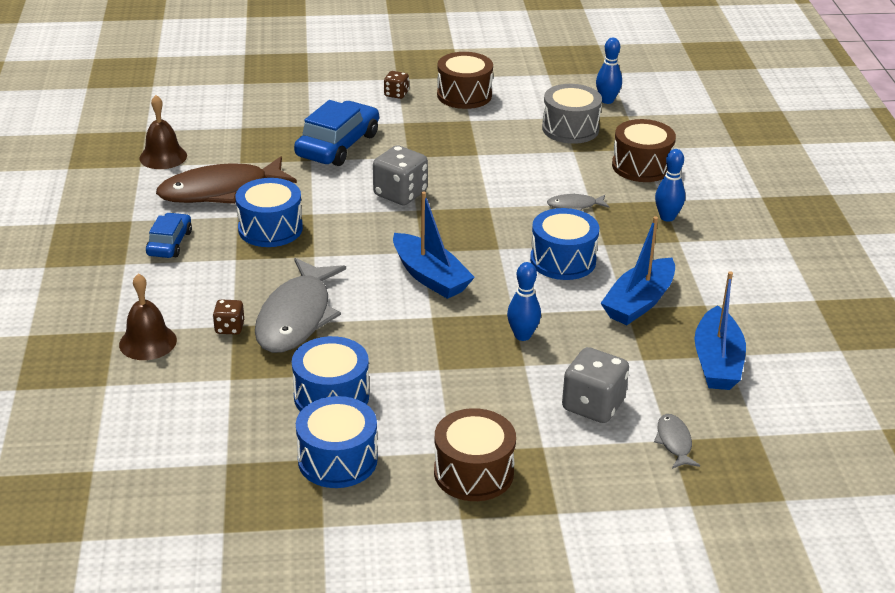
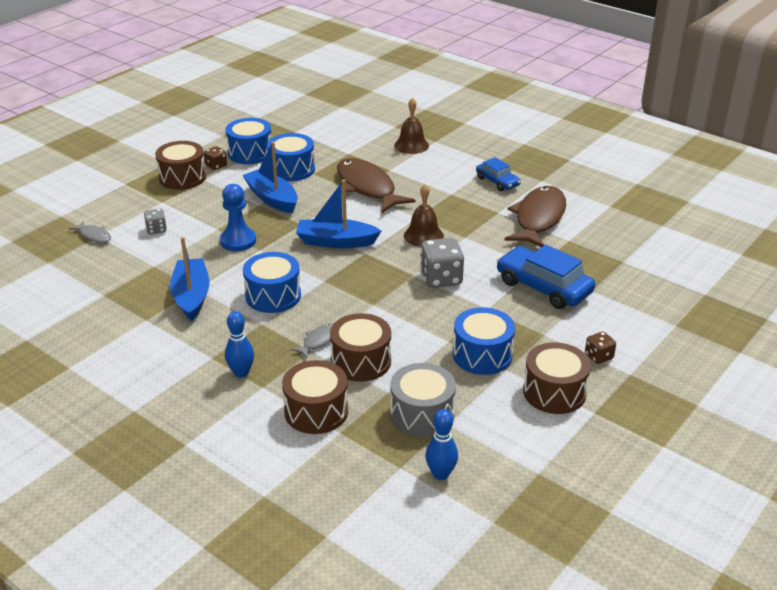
camera: 135 degrees right, 0 degrees up
(163, 157) = (612, 217): brown bell -> brown bell (423, 235)
(229, 328) = (389, 167): brown dice -> brown dice (216, 166)
(270, 229) = (467, 216): blue drum -> blue drum (482, 355)
(296, 317) = (368, 187): grey fish -> brown fish
(338, 145) = (543, 287): blue car -> blue car turned 150 degrees clockwise
(522, 335) = (238, 241): blue bowling pin -> blue pawn
(563, 176) = (361, 361): none -> brown drum
(593, 405) = (156, 229): grey dice -> grey dice, size x0.55
(717, 362) = (105, 287): blue boat -> blue boat (272, 198)

